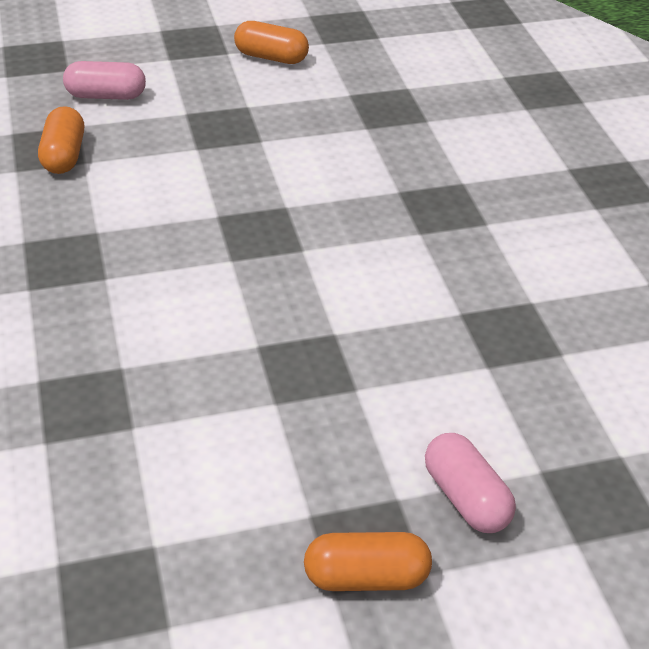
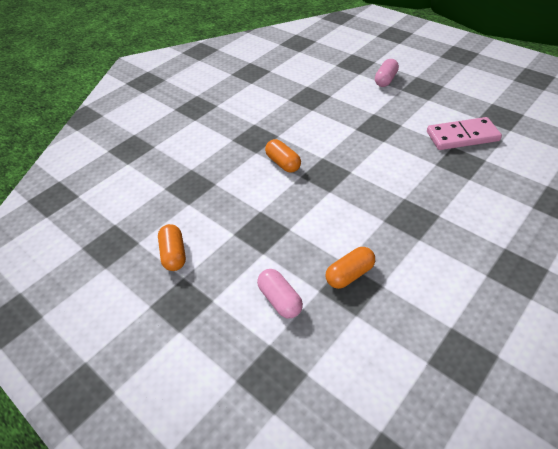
camera: 120 degrees left, 5 degrees up
(138, 464) = (462, 136): none -> pink domino
(366, 577) = (432, 83): orange capsule -> orange capsule (283, 163)

